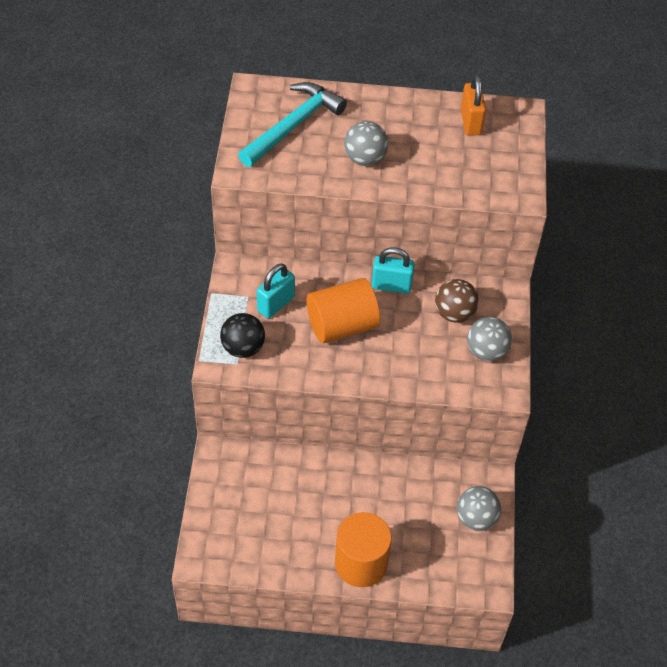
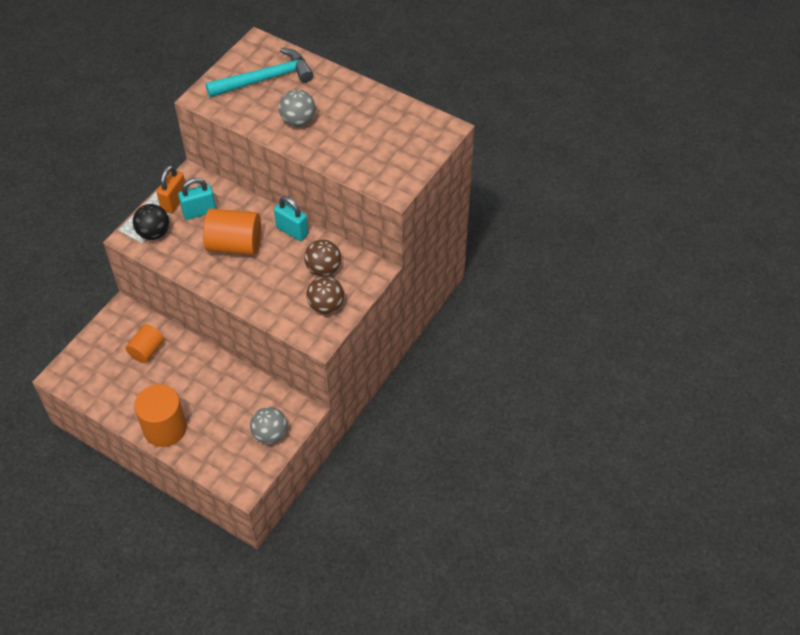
camera: 30 degrees right, 0 degrees up
(278, 487) = (147, 351): none -> orange cylinder
(470, 122) = (400, 122): orange padlock -> orange padlock (174, 202)
(486, 351) = (326, 306): grey ball -> brown ball

